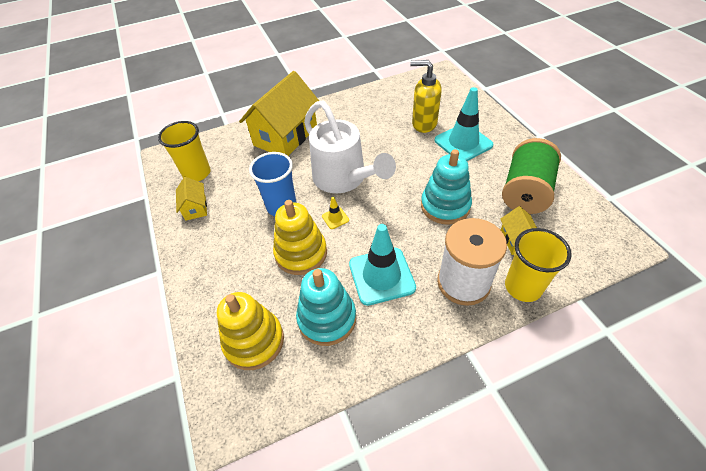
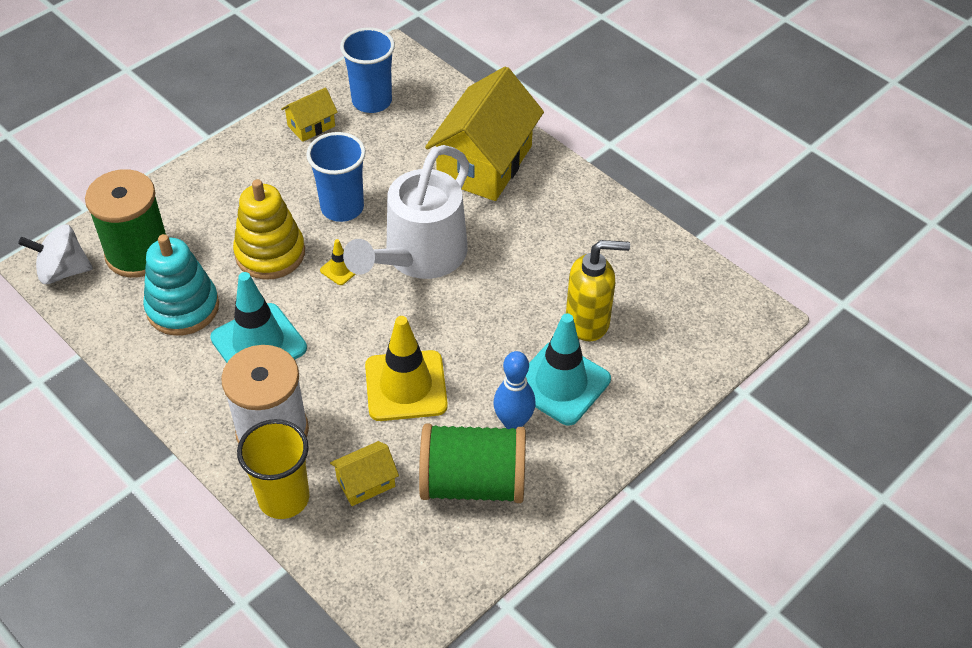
camera: 65 degrees right, 0 degrees up
(197, 173) = (372, 101): yellow cup -> blue cup
(241, 408) = (63, 271): none -> white spinning top
(254, 341) = (138, 253): yellow stacking toy -> green spool
(286, 136) = (485, 163): yellow house -> yellow house turned 75 degrees counterclockwise
(423, 124) = (588, 321): yellow soap dispenser -> yellow soap dispenser turned 90 degrees clockwise
(445, 206) = (406, 386): turquoise stacking toy -> yellow traffic cone
(485, 166) = (513, 422): none -> blue bowling pin

